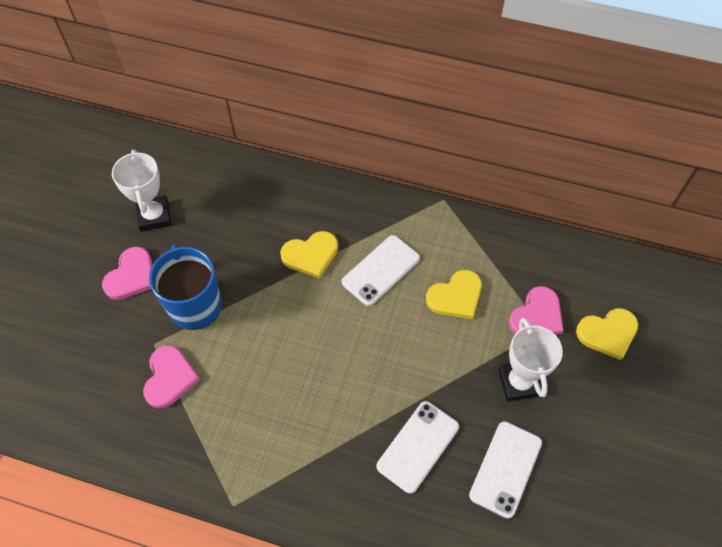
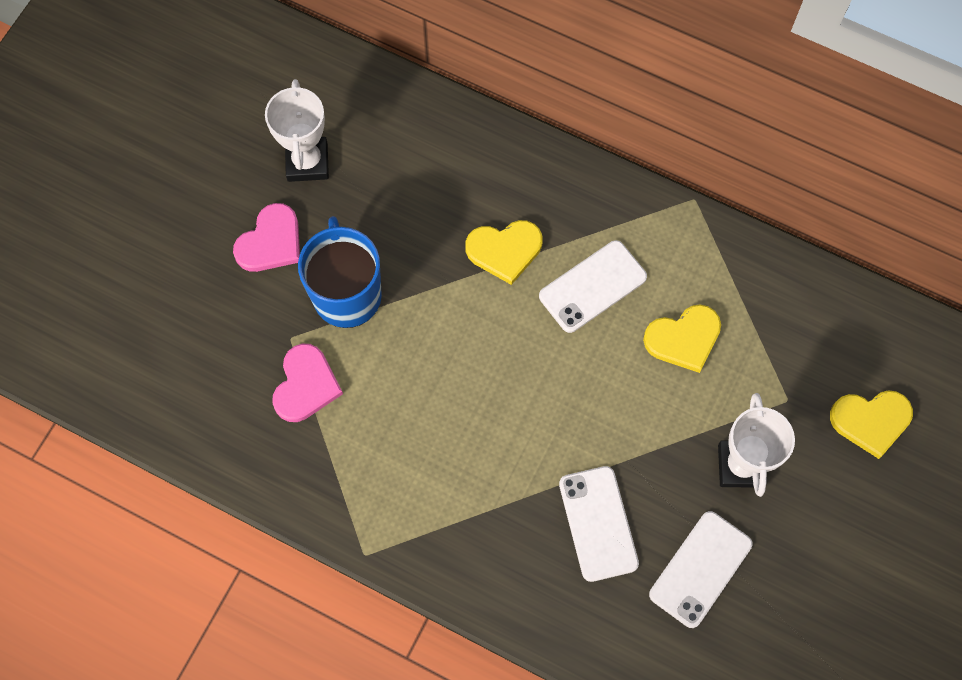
camera: 10 degrees right, 10 degrees up
(418, 446) = (598, 523): white phone -> white phone turned 60 degrees counterclockwise
(537, 316) = (783, 382): pink heart -> none

